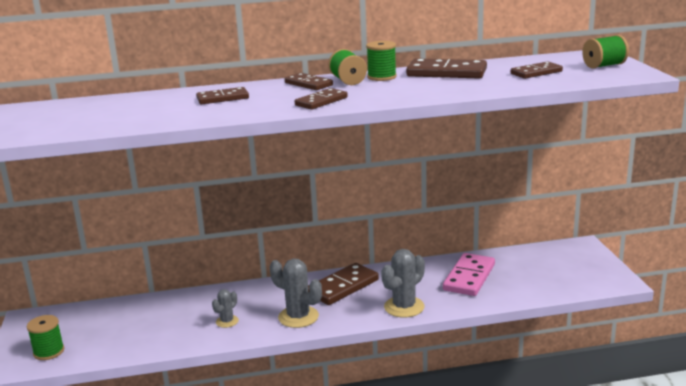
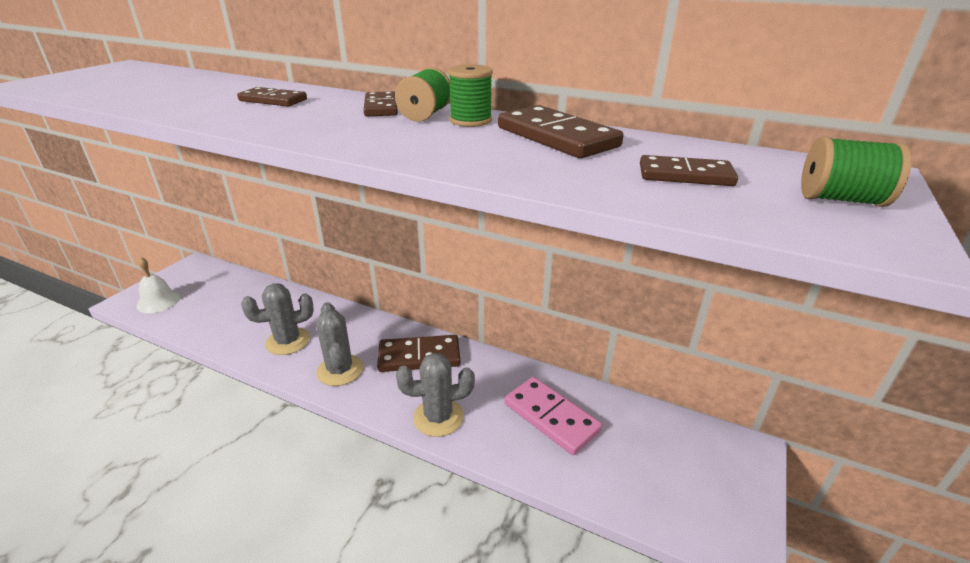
camera: 35 degrees right, 10 degrees up
(49, 352) = (158, 301): green spool -> white bell
(227, 321) = (288, 341): grey cactus -> grey cactus, size x1.78
(321, 101) = (328, 131): brown domino -> none
(469, 277) = (551, 417): pink domino -> pink domino turned 75 degrees clockwise

